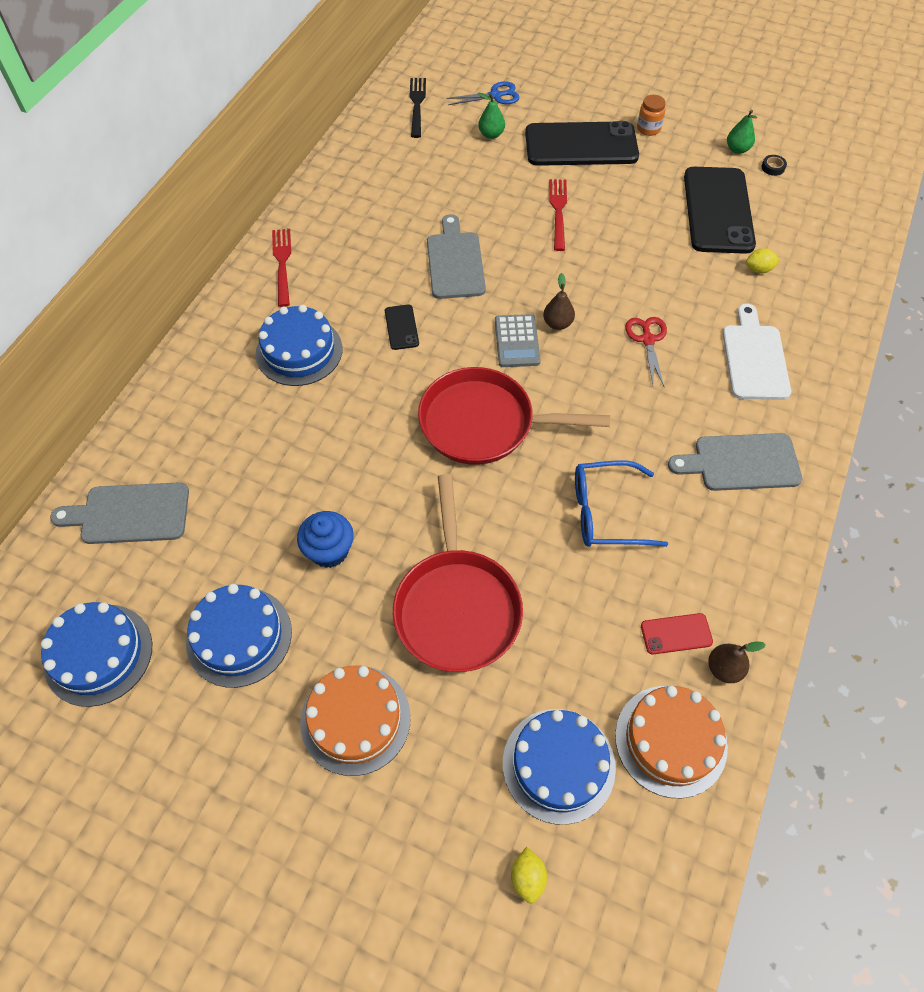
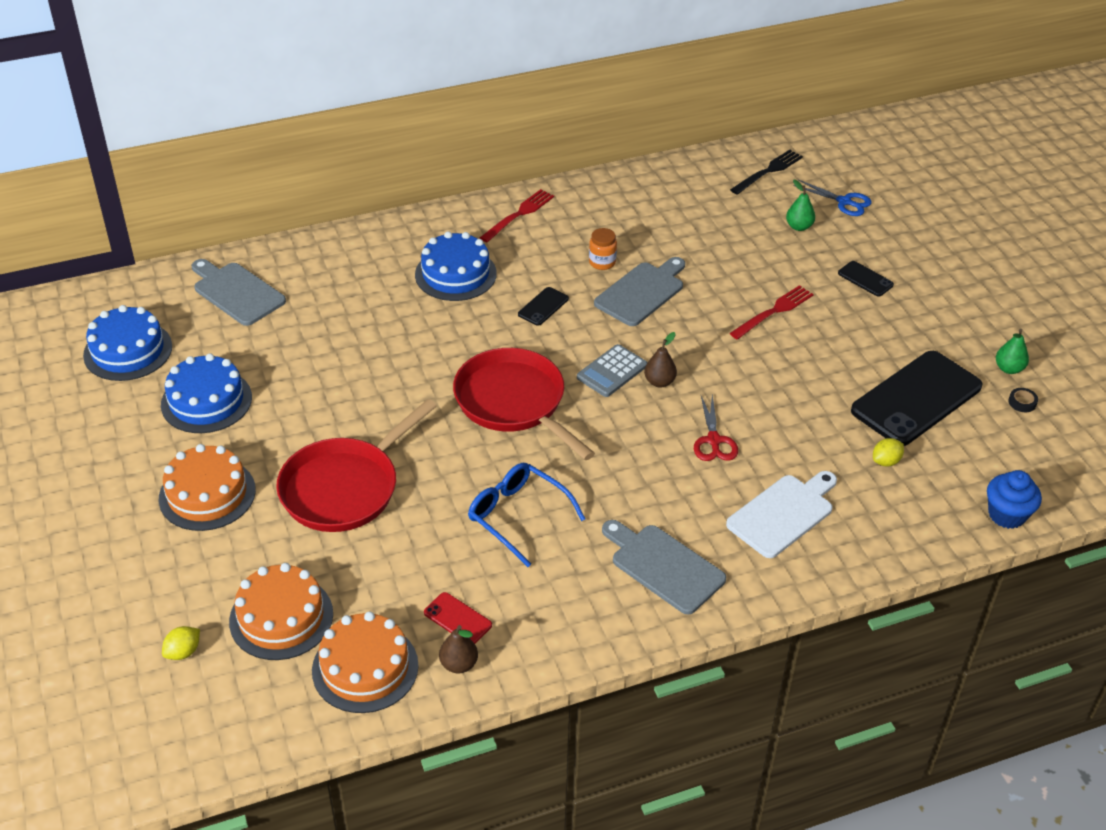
camera: 45 degrees right, 15 degrees down
(329, 551) = (315, 398): blue cupcake -> blue cupcake (1006, 515)
(558, 765) = (281, 617): blue cake -> orange cake
(581, 145) = (865, 279): black phone -> black phone, size x0.43
(647, 340) = (713, 440): red scissors -> red scissors turned 135 degrees clockwise
(648, 129) = (946, 304): orange jar -> orange jar (602, 262)
(758, 269) = (886, 461): yellow lemon -> yellow lemon turned 75 degrees counterclockwise

